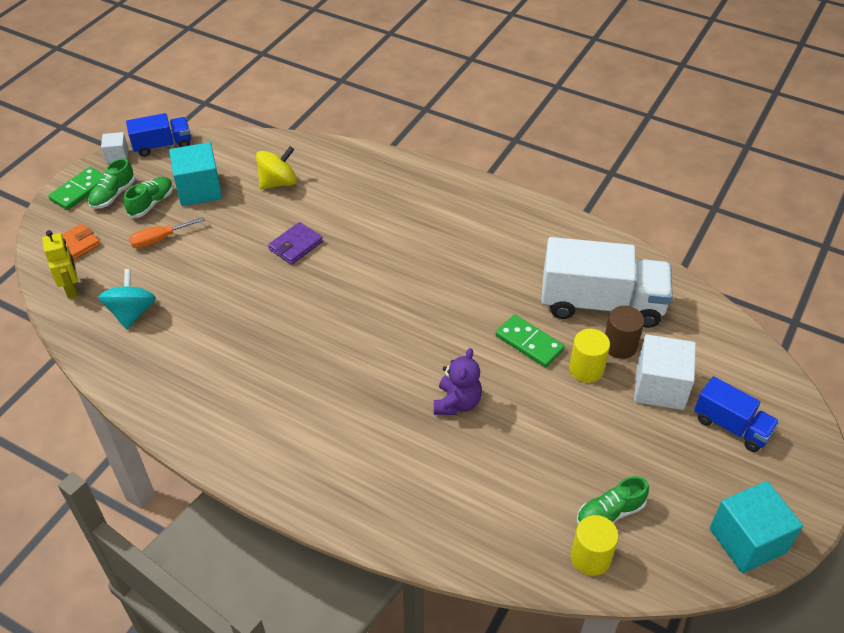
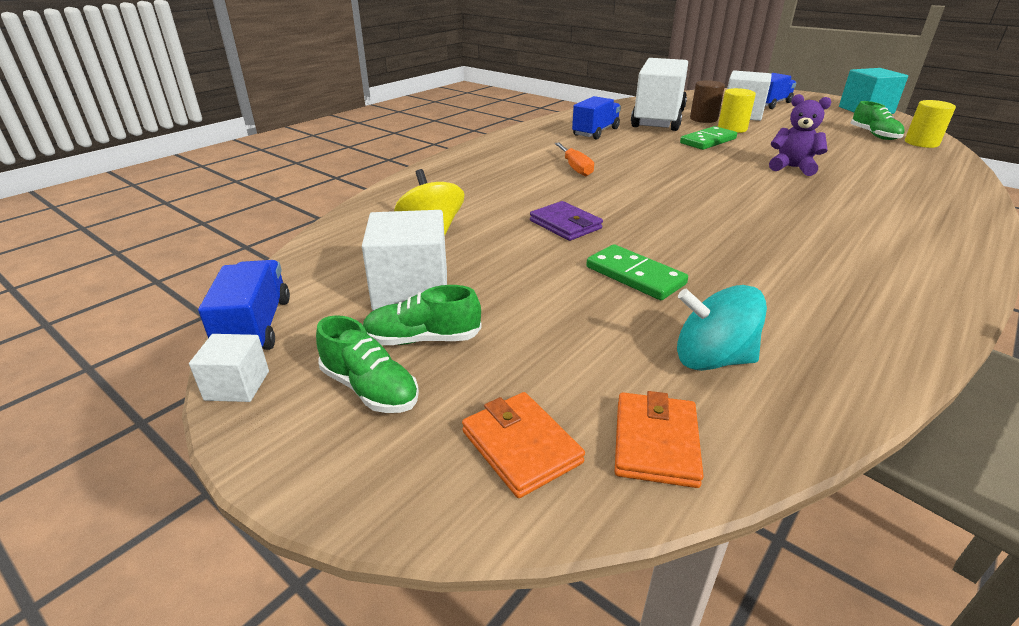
camera: 80 degrees left, 15 degrees down
(72, 289) = (655, 443): yellow robot -> orange wallet
(79, 190) = (322, 443): green domino -> green domino (635, 276)
(151, 203) = (423, 339): green shoe -> green shoe turned 45 degrees counterclockwise
(159, 239) = (526, 330): orange screwdriver -> orange screwdriver (575, 168)
(199, 189) = (411, 290): turquoise cube -> white cube
(531, 253) = (595, 132): none -> blue truck

